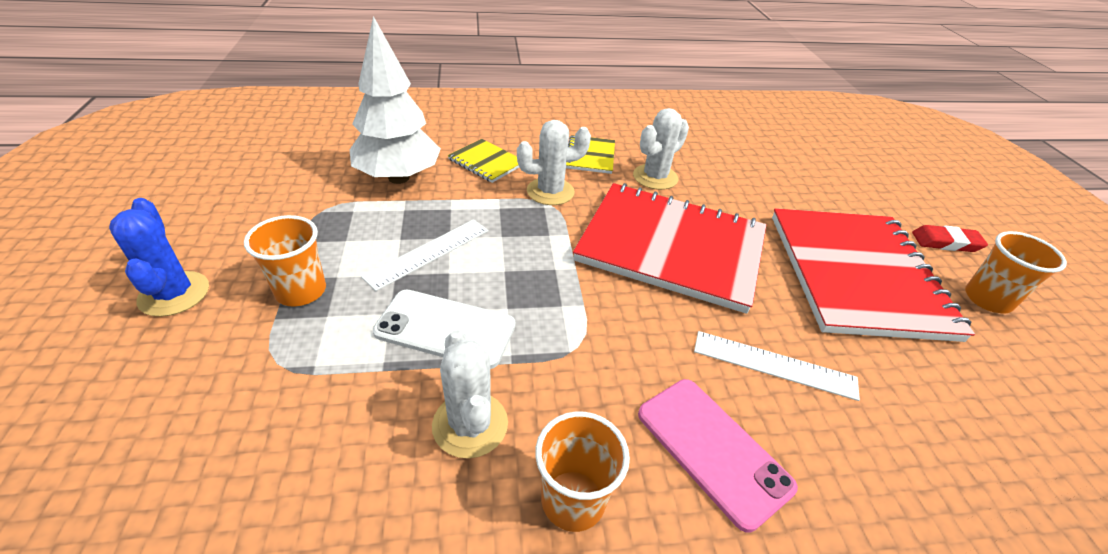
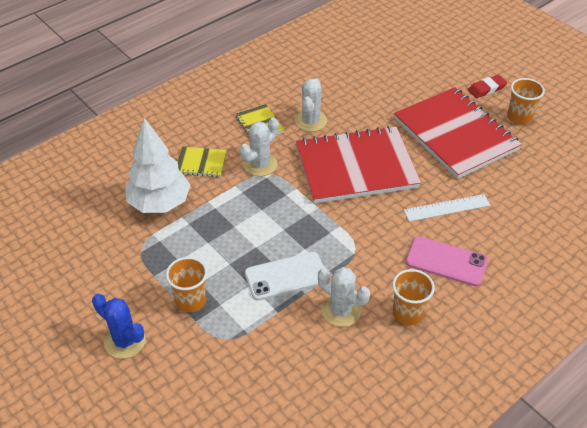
camera: 30 degrees left, 5 degrees up
(428, 253) = (233, 242): white ruler -> none

